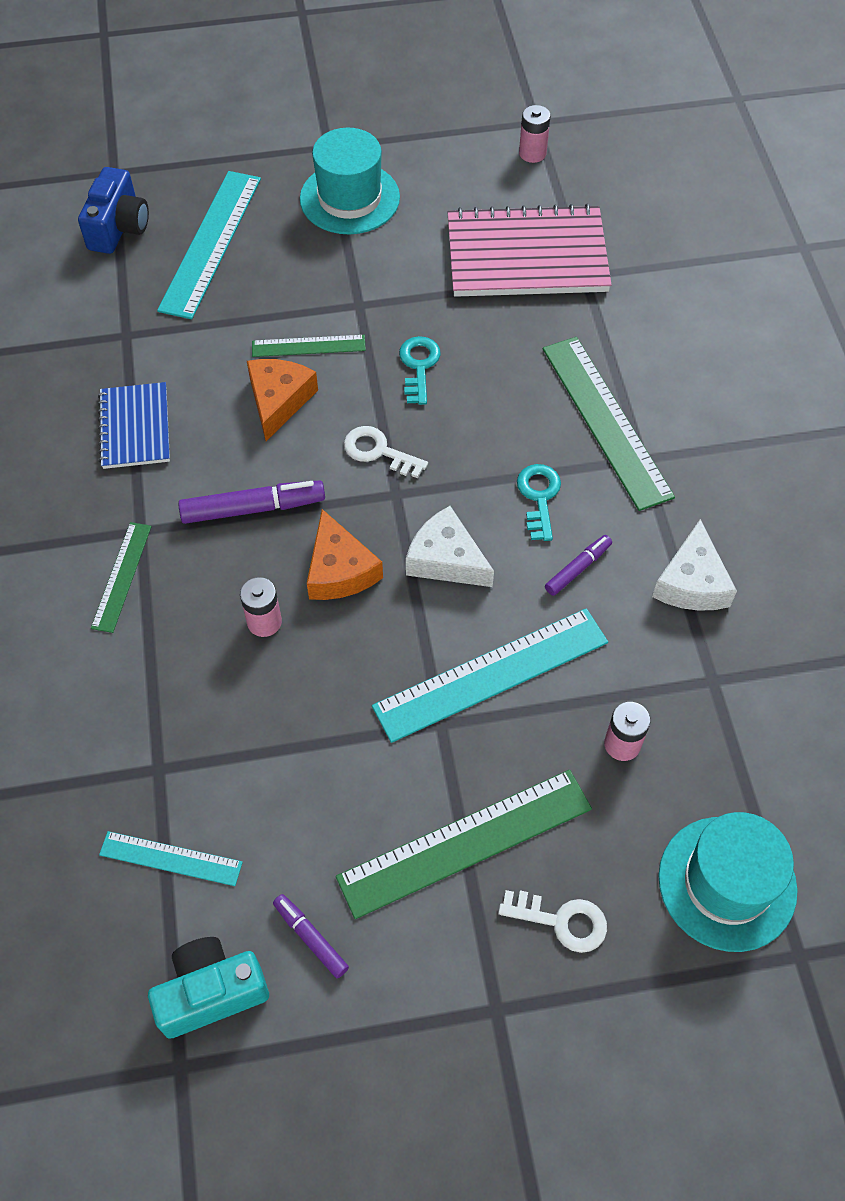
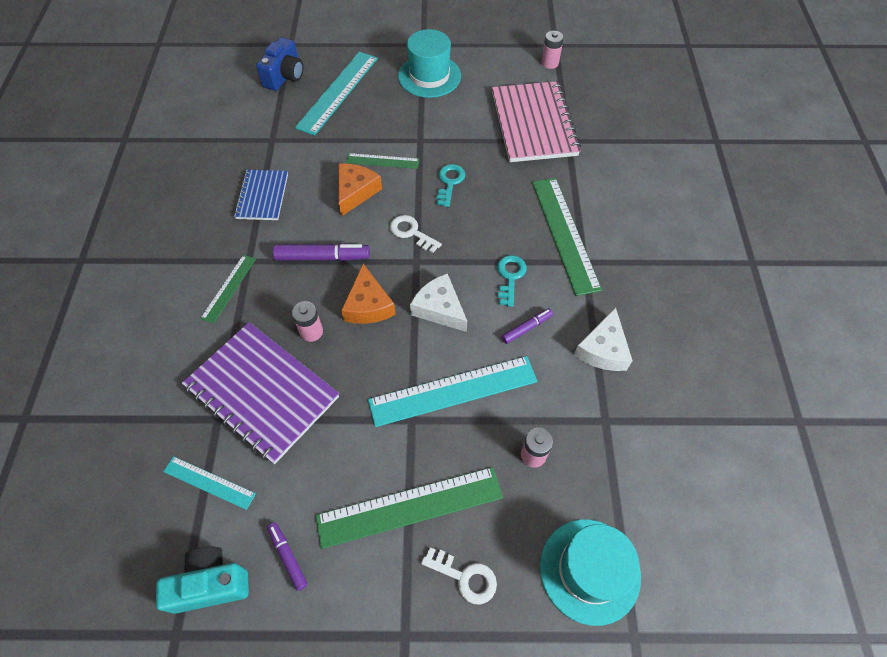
camera: 10 degrees right, 0 degrees up
(214, 720) = (262, 392): none -> purple notebook
(527, 256) = (533, 124): pink notebook -> pink notebook turned 75 degrees clockwise

